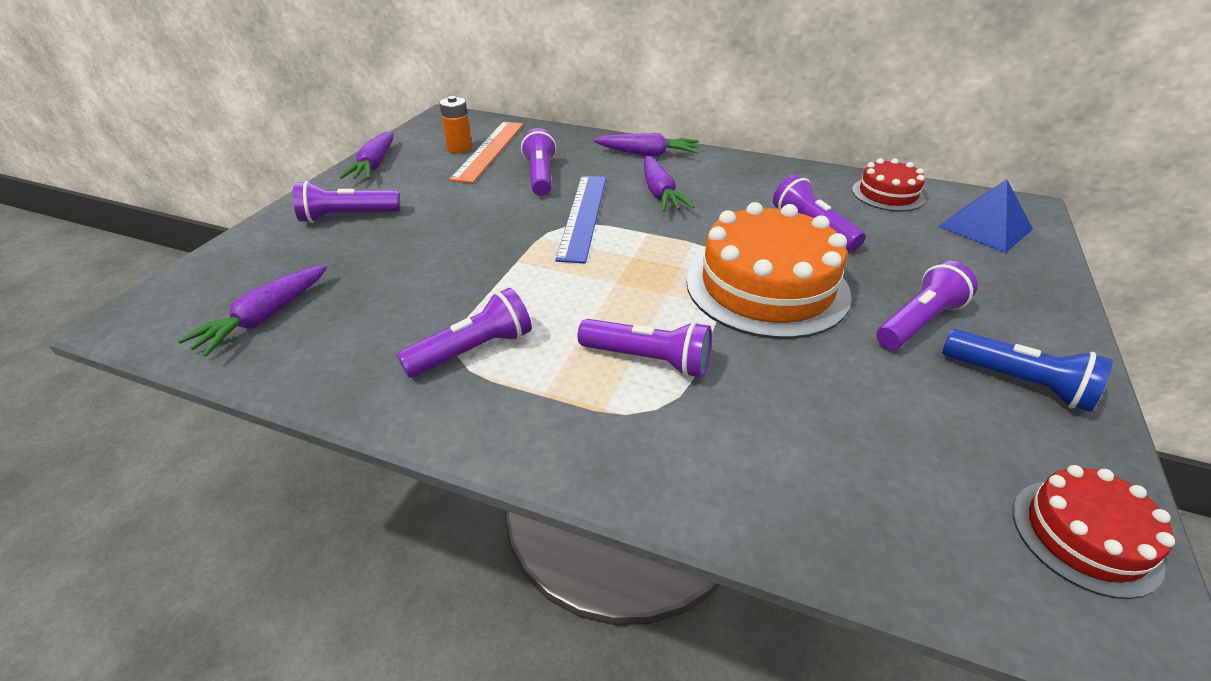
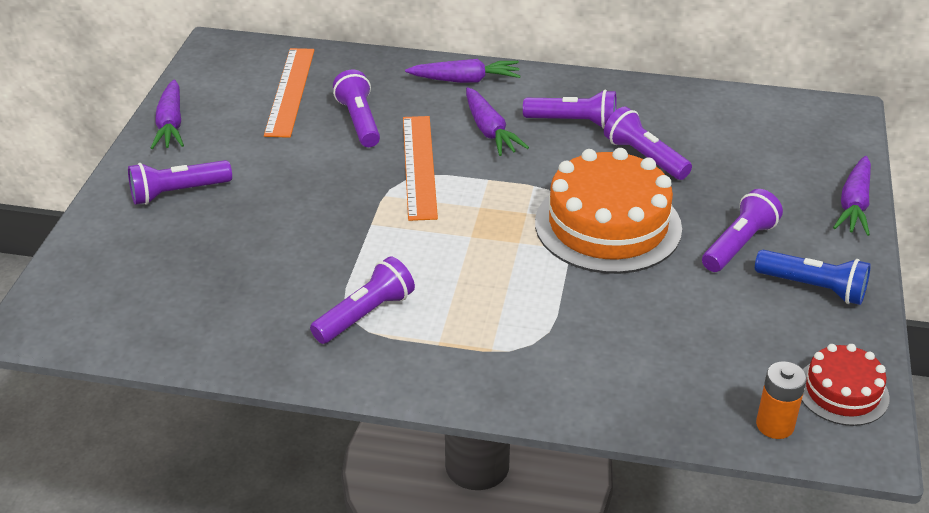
camera: 10 degrees left, 0 degrees up
(264, 318) = (161, 308): purple carrot -> purple carrot (854, 205)
(459, 148) = (255, 92): orange battery -> orange battery (775, 425)
(582, 216) = (419, 166): blue ruler -> orange ruler
(648, 360) = (517, 305): purple flashlight -> purple flashlight (573, 122)
(888, 194) = (715, 109): red cake -> none
(985, 227) = (803, 140): blue pyramid -> none

